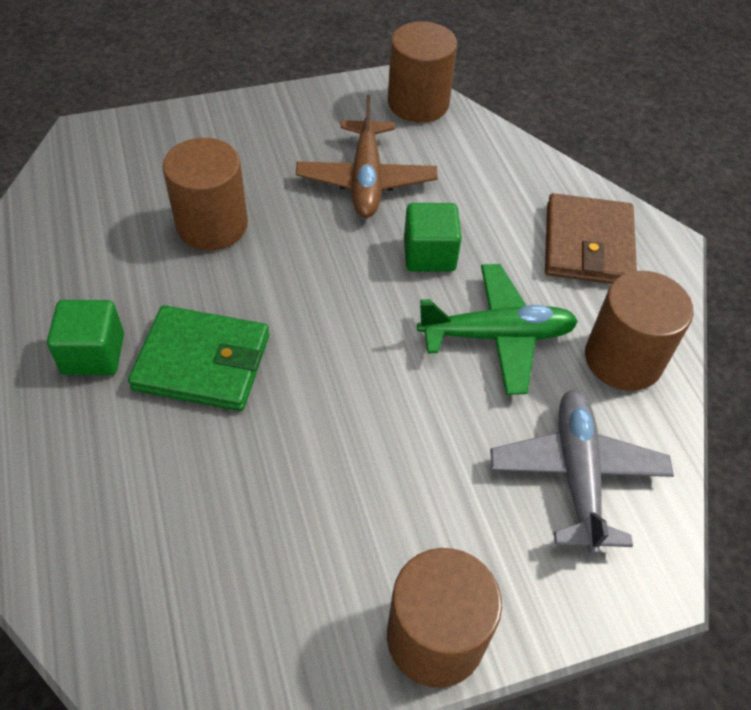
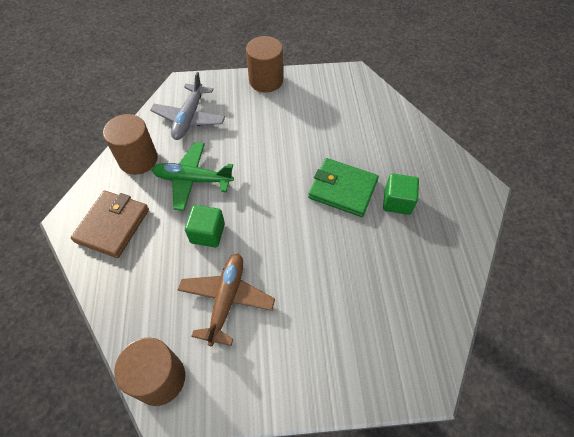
camera: 165 degrees left, 5 degrees up
(212, 225) = (333, 276): brown cylinder -> none

